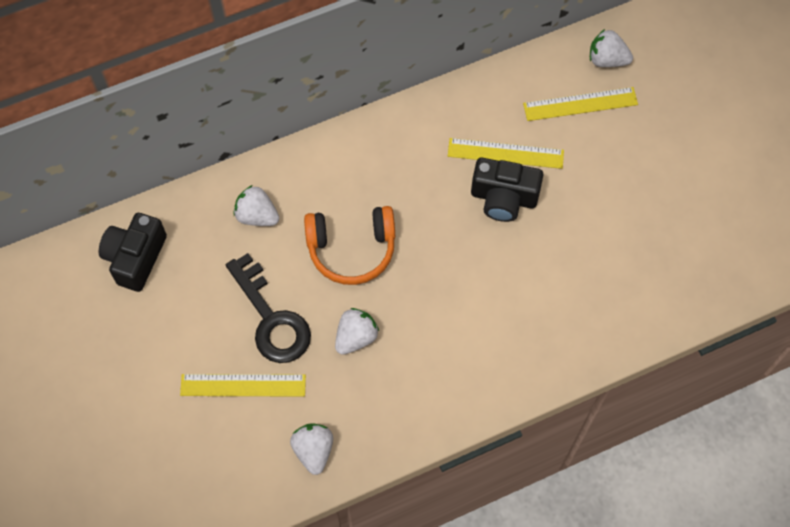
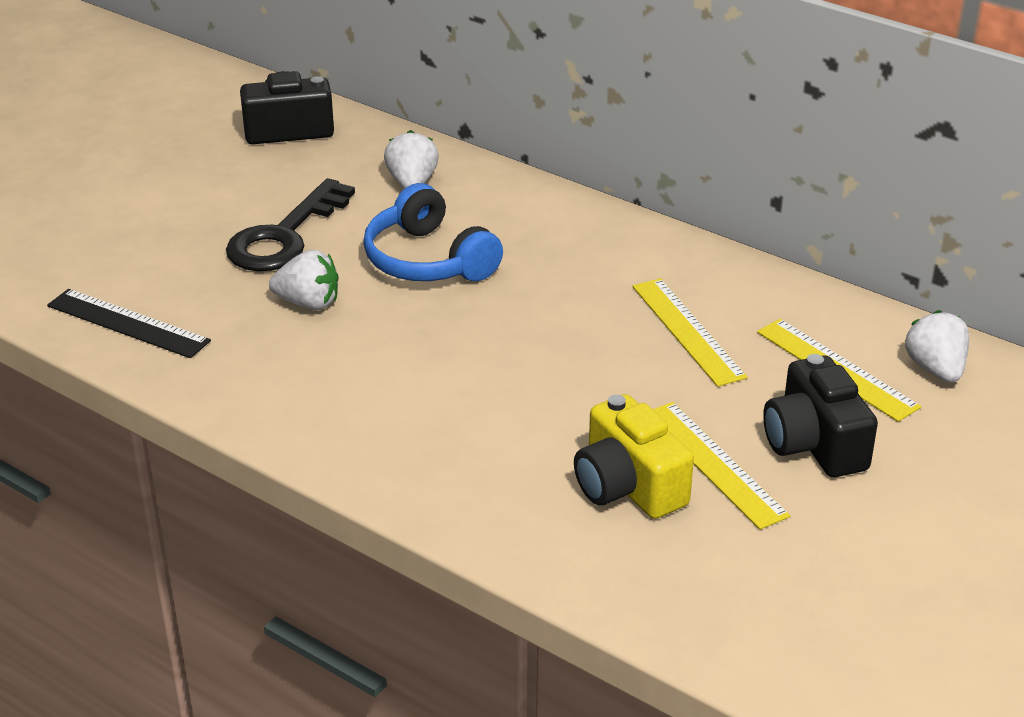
camera: 60 degrees right, 30 degrees down
(243, 385) = (180, 246): yellow ruler -> yellow ruler (713, 464)
(313, 450) = (127, 323): white strawberry -> black ruler
(351, 249) = (428, 260): orange headphones -> blue headphones
(503, 198) = (618, 351): black camera -> black camera (814, 444)
(618, 257) = (628, 486): none -> yellow camera

